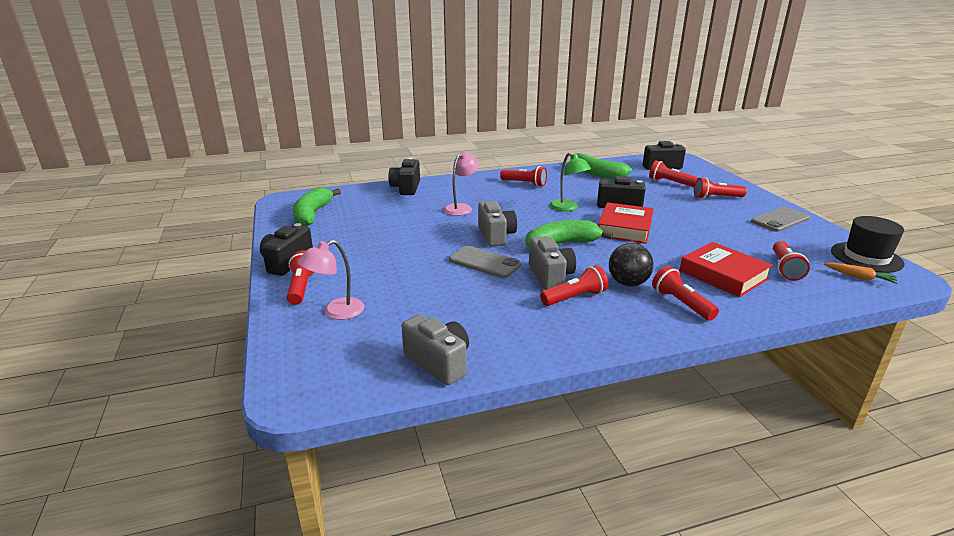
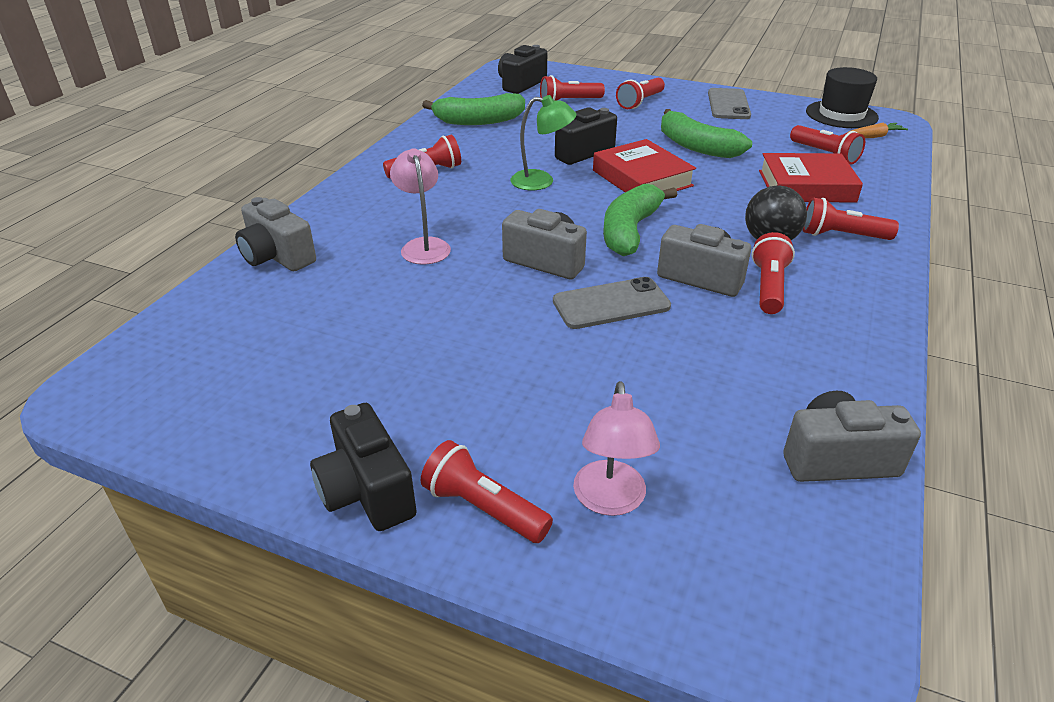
camera: 50 degrees left, 10 degrees up
(312, 214) = (216, 386): green banana -> green banana (696, 146)
(406, 188) = (277, 256): black camera -> grey camera

